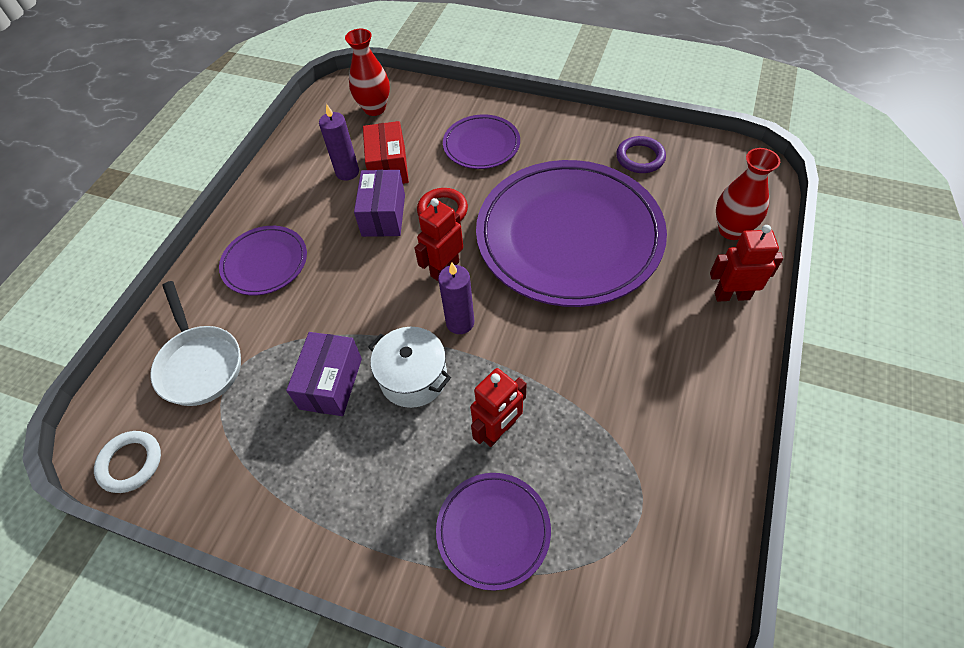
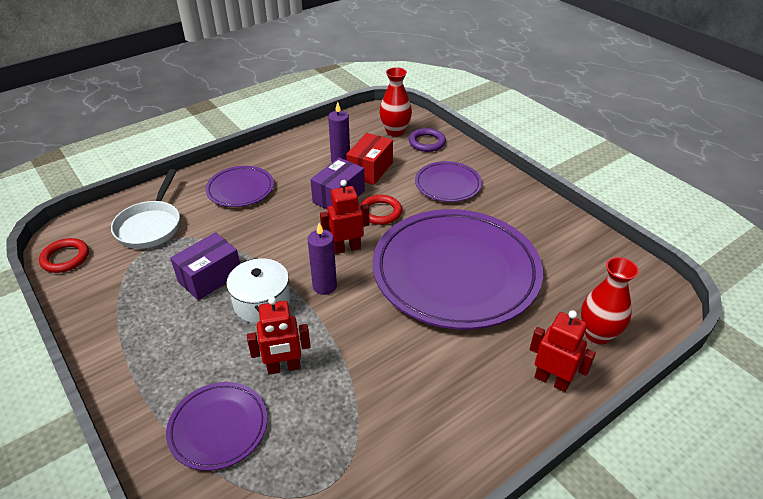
camera: 30 degrees right, 15 degrees down
(130, 463) = (65, 258): white ring -> red ring
(640, 158) = (565, 247): purple ring -> purple ring (427, 142)

